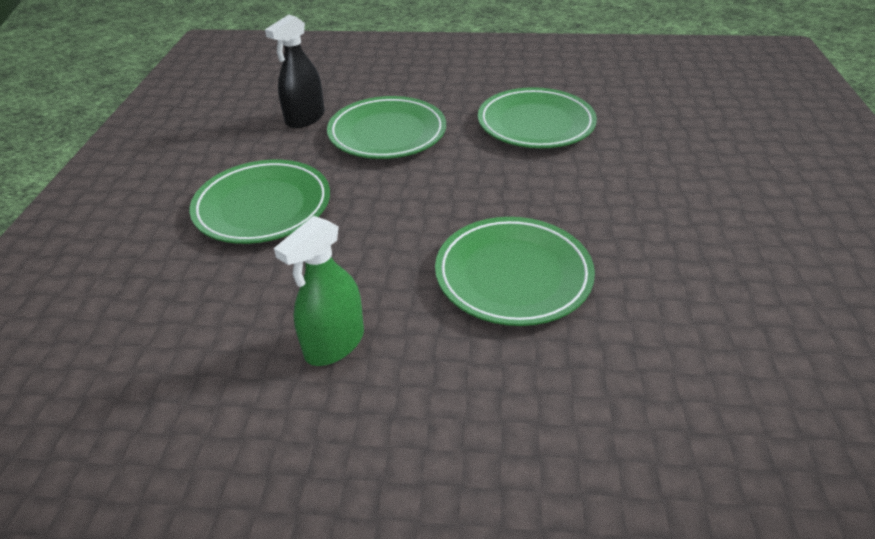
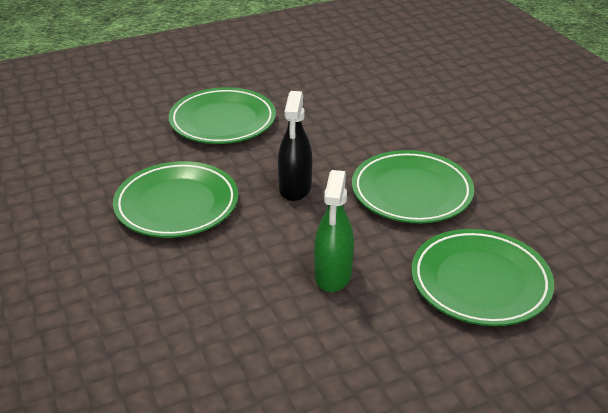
camera: 30 degrees left, 5 degrees down
(305, 118) = (137, 127): black spray bottle -> black spray bottle (295, 188)
(535, 124) = (333, 85): green plate -> green plate (480, 282)

